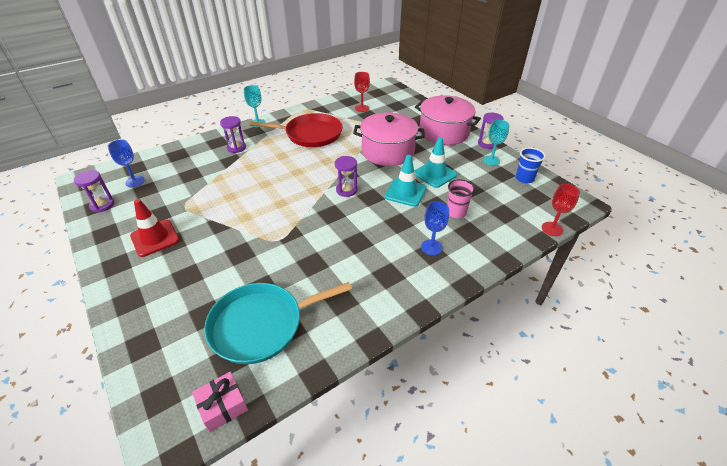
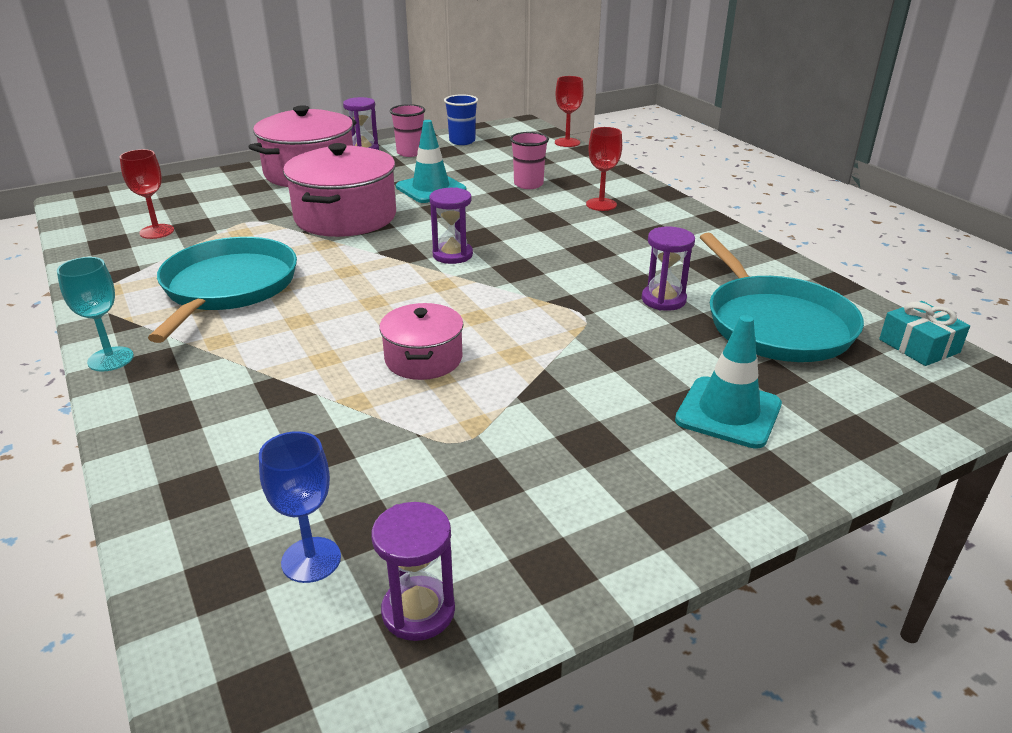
camera: 85 degrees left, 10 degrees down
(155, 238) = (575, 470): red traffic cone -> none
(222, 406) = (919, 346): pink gift -> turquoise gift
(236, 147) = (222, 384): purple hourglass -> purple hourglass (663, 300)
(245, 191) = (423, 359): none -> pink pot
(310, 134) = (228, 287): red pan -> turquoise pan
(405, 192) = (473, 211): turquoise traffic cone -> turquoise traffic cone (728, 412)
(431, 247) = (601, 204): blue goblet -> red goblet
(491, 160) = (410, 153): turquoise goblet -> pink cup

